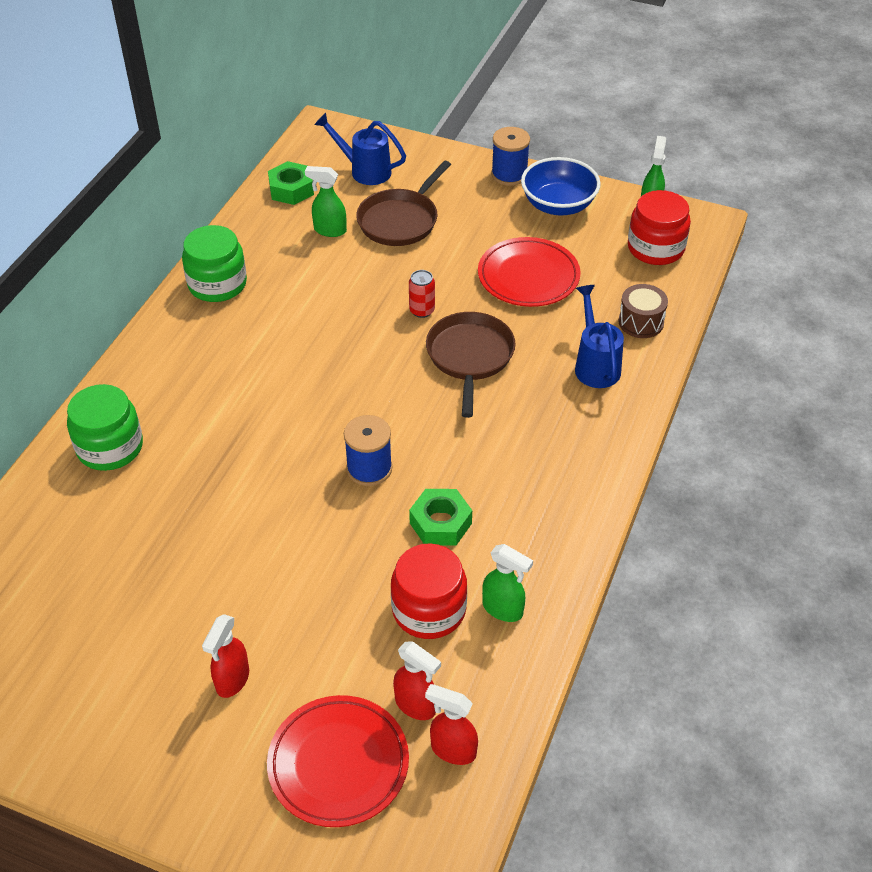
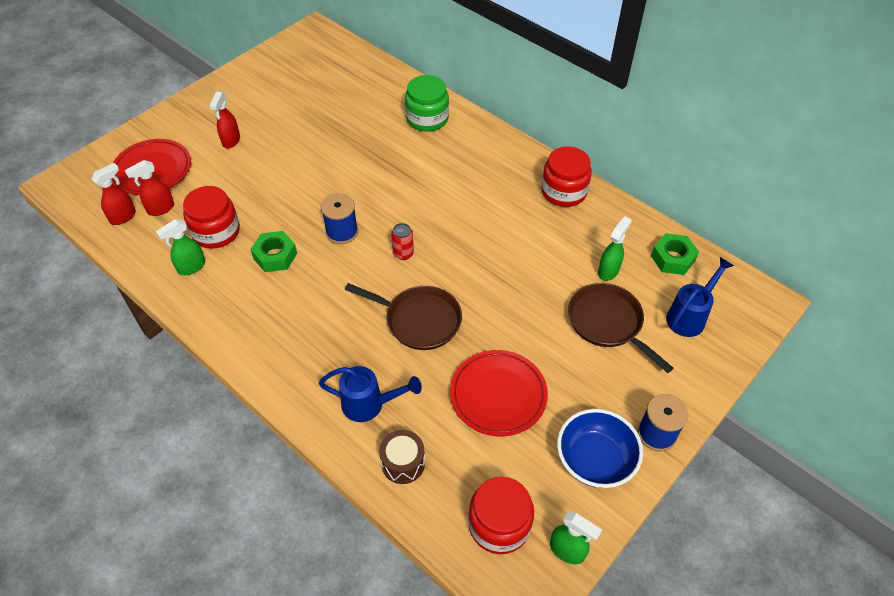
camera: 110 degrees right, 5 degrees up
(217, 284) = (564, 191): green jar -> red jar
(232, 680) = (231, 141): red spray bottle -> red spray bottle turned 120 degrees counterclockwise
(422, 310) = (485, 305): red can -> red can (403, 253)

